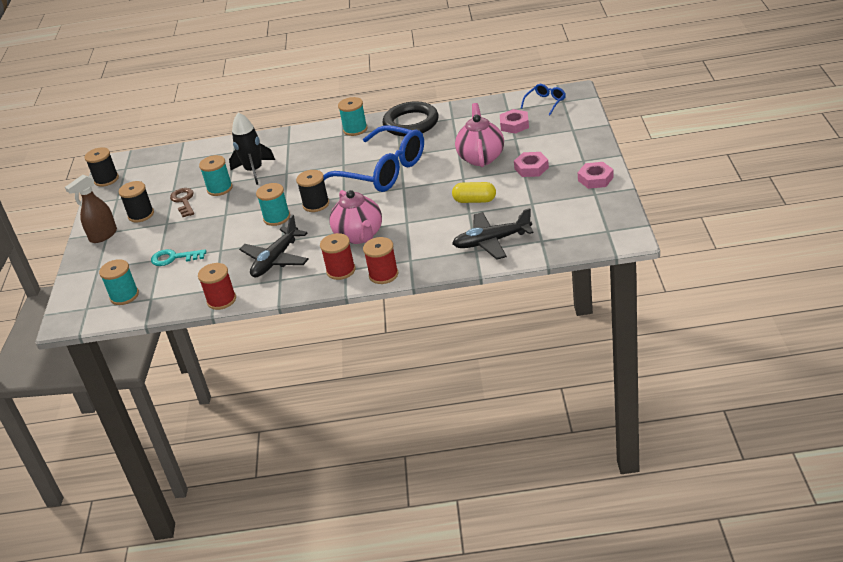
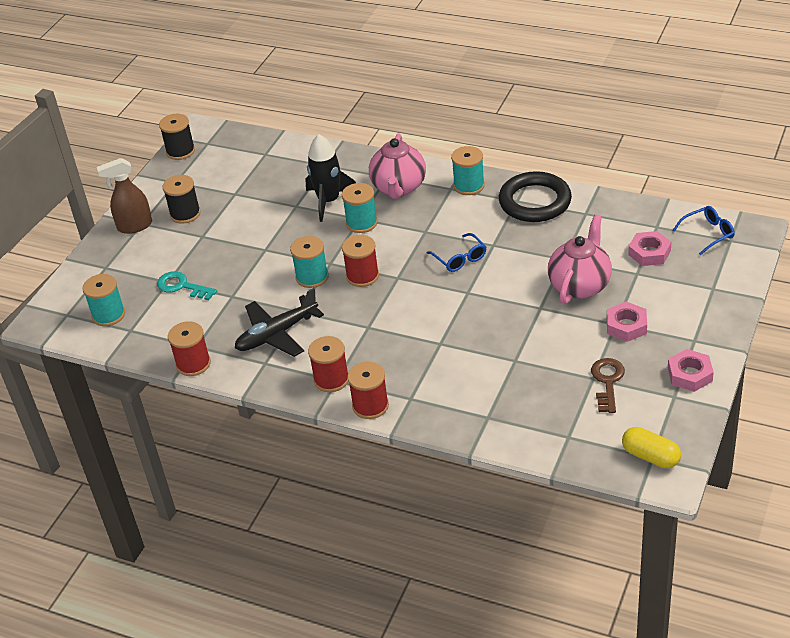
camera: 25 degrees right, 5 degrees up
(184, 201) = (236, 213): brown key -> brown key (607, 382)
(219, 188) = (280, 211): turquoise spool -> turquoise spool (361, 223)
(316, 204) = (362, 276): black spool -> red spool
(359, 236) = (379, 340): pink teapot -> pink teapot (399, 188)
(381, 171) = (459, 258): blue glasses -> blue glasses, size x0.43
(475, 200) = (532, 345): yellow capsule -> yellow capsule (650, 456)
(492, 241) = (513, 412): black plane -> none

